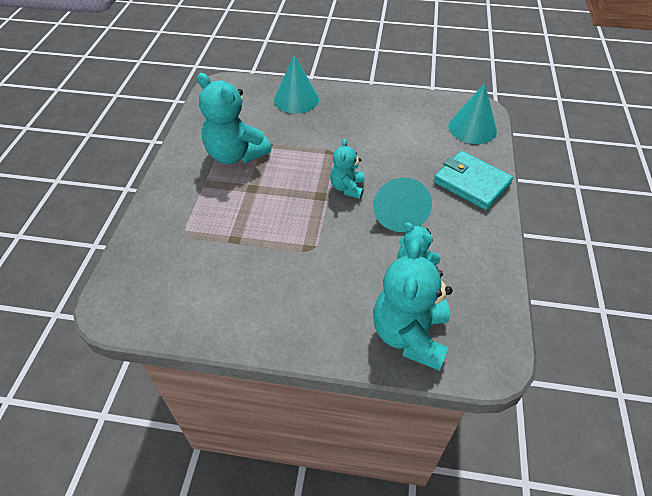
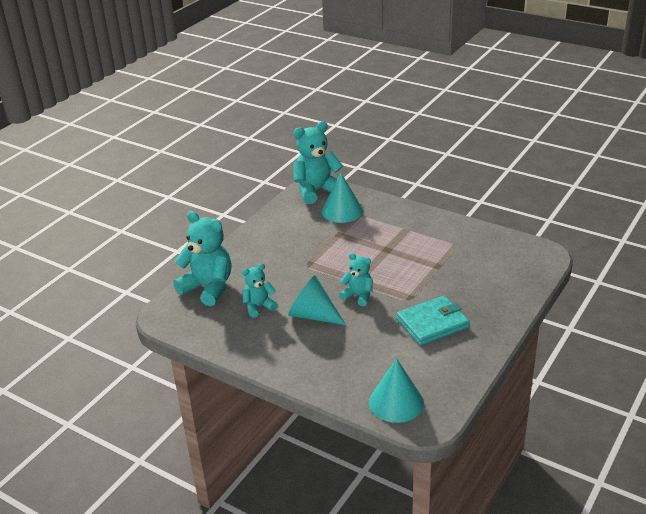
camera: 115 degrees right, 15 degrees down
(235, 155) = (432, 247): turquoise teddy bear -> turquoise teddy bear (316, 191)
(296, 99) = (501, 294): turquoise cone -> turquoise cone (342, 211)
(471, 183) = (320, 369): turquoise wallet -> turquoise wallet (432, 323)

